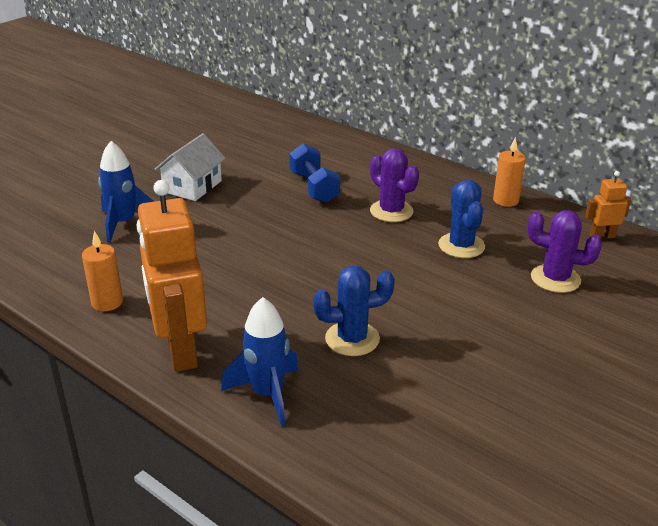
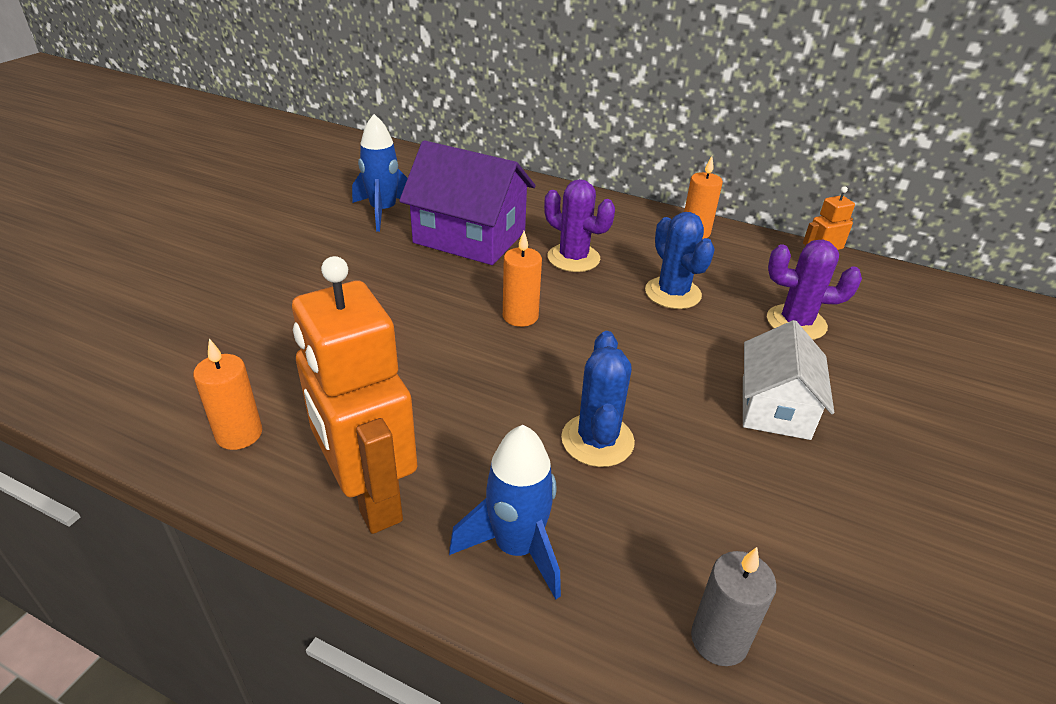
camera: 15 degrees left, 5 degrees up
(123, 223) = (234, 311): blue rocket -> blue rocket (383, 212)
(192, 186) = (314, 250): white house -> white house (775, 407)
(314, 187) = (469, 237): blue dumbbell -> purple house
(330, 249) = (520, 316): none -> orange candle
(352, 339) = (597, 440): blue cactus -> blue cactus turned 60 degrees counterclockwise
(381, 466) = (719, 640): none -> grey candle

